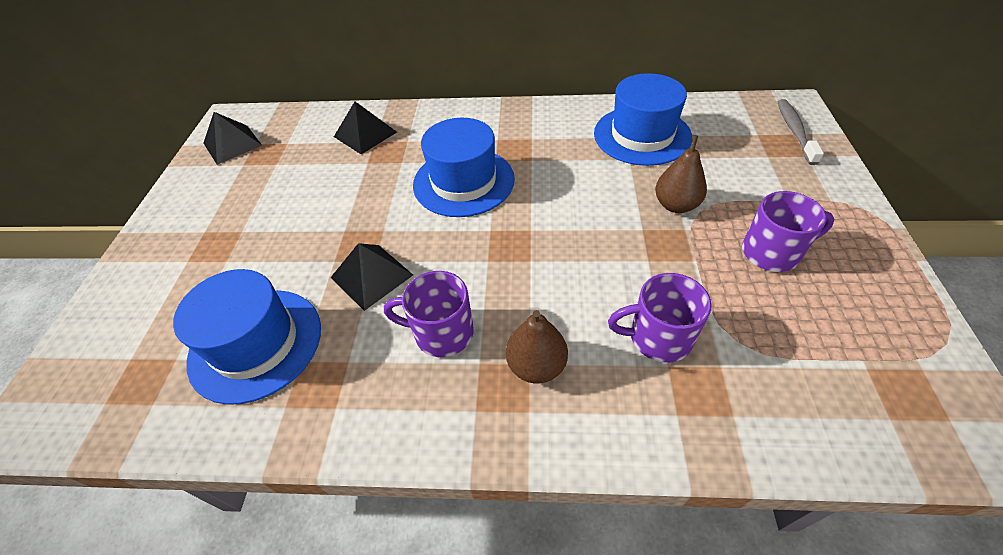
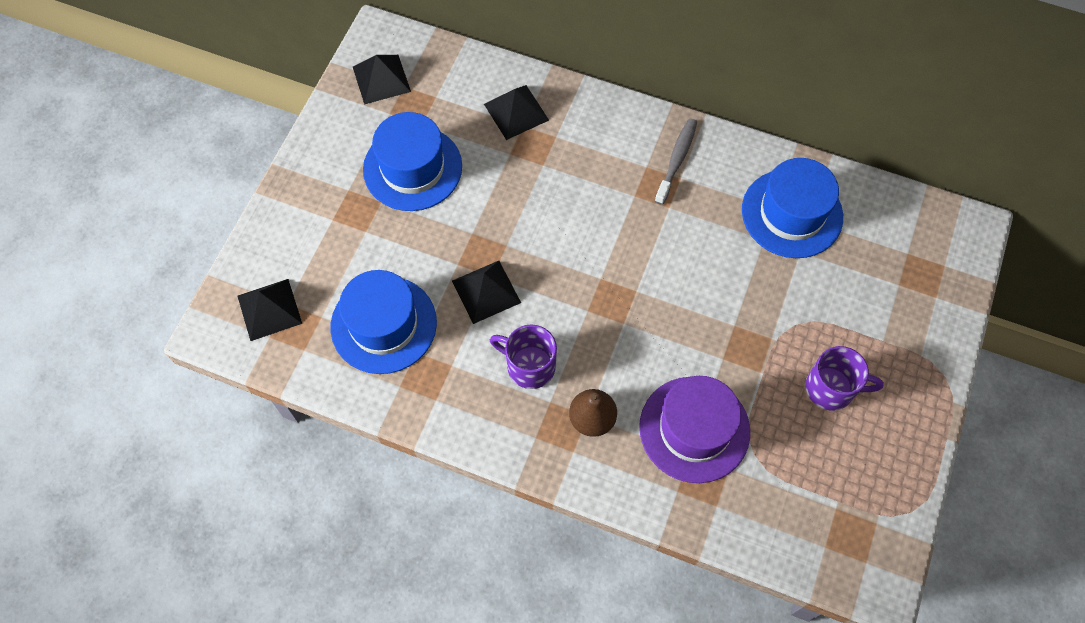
camera: 15 degrees right, 15 degrees up
(106, 371) = (269, 309): none -> black pyramid
(463, 182) = (595, 212): blue hat -> blue hat (412, 168)
(658, 337) = (694, 429): purple mug -> purple hat
(676, 205) = (777, 310): brown pear -> none
(794, 131) = (946, 262): grey toothbrush -> grey toothbrush (677, 160)

